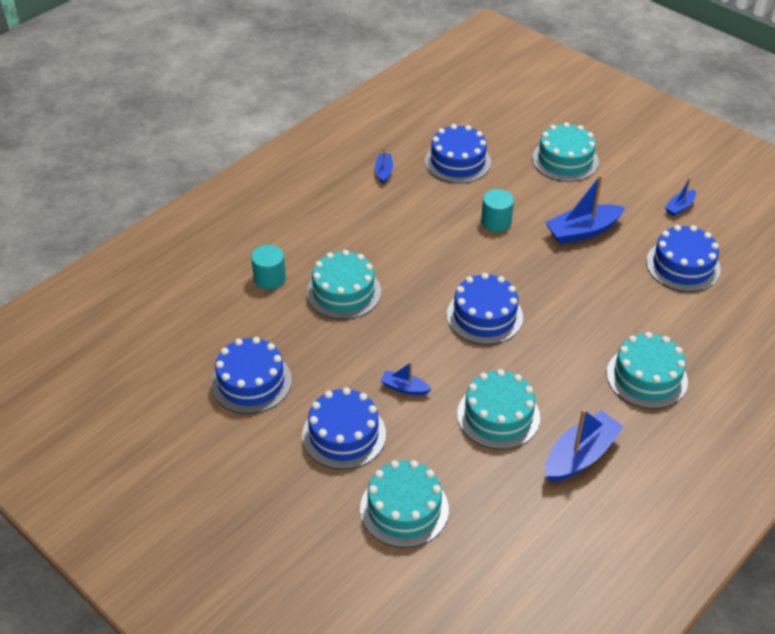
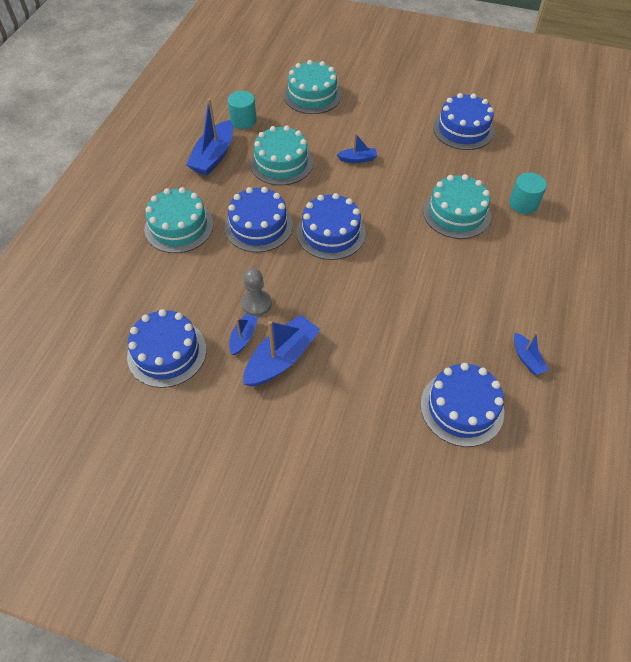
camera: 155 degrees right, 10 degrees up
(344, 434) = (377, 119): blue cake -> blue cake (258, 226)
(496, 222) = (373, 336): turquoise cylinder -> turquoise cylinder (243, 121)
(565, 160) = (342, 465): turquoise cake -> none
(588, 277) = (256, 303): none -> grey pawn
(679, 207) = (184, 438): blue boat -> blue boat (243, 337)

